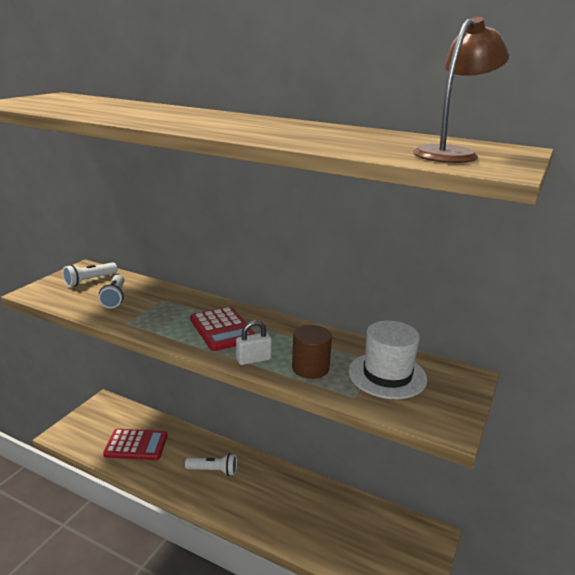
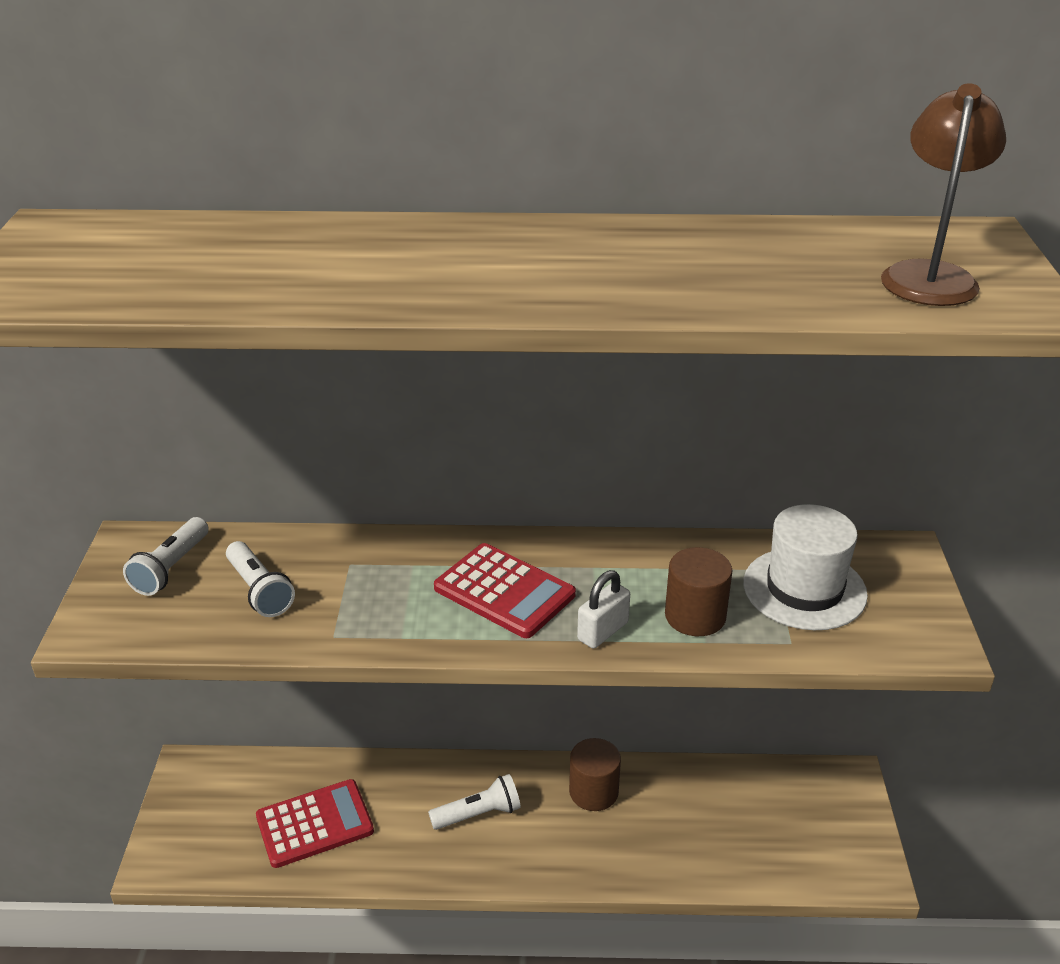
camera: 25 degrees left, 10 degrees up
(279, 483) = (593, 792): none -> brown cylinder

